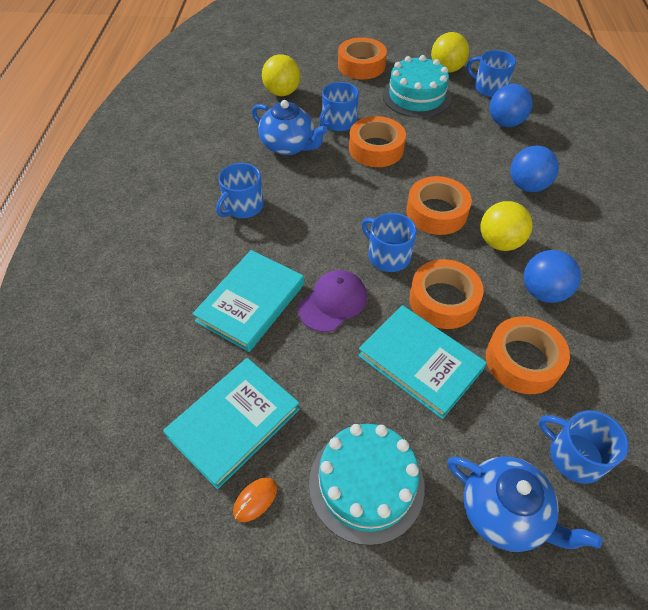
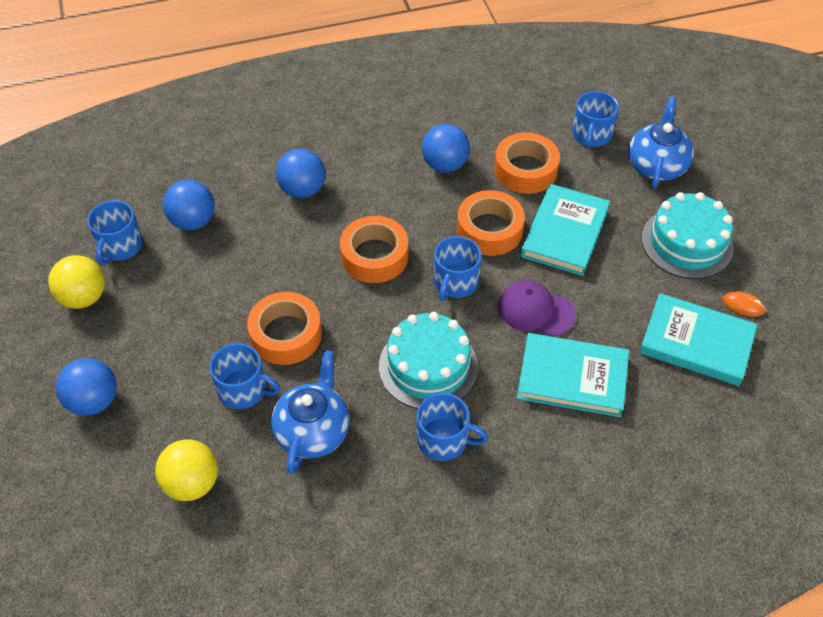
camera: 110 degrees left, 0 degrees up
(361, 65) = (94, 401): orange tape -> blue ball
(416, 96) = (159, 318): turquoise cake -> turquoise cake (428, 366)
(499, 242) = (396, 201): yellow ball -> none

